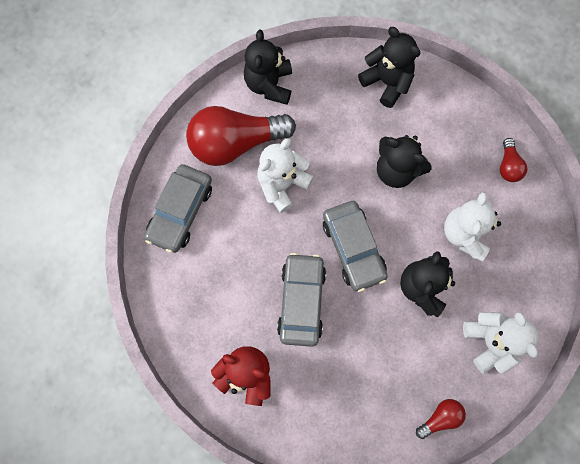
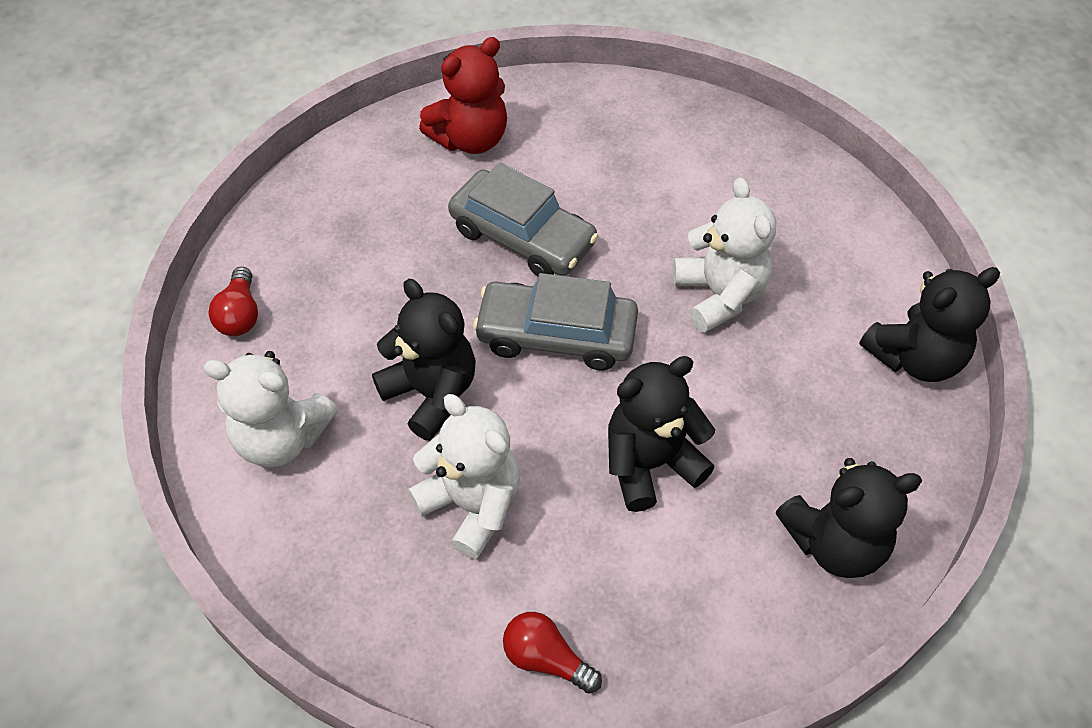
camera: 120 degrees right, 20 degrees down
(180, 211) = (747, 162): grey car -> none
(236, 143) = (825, 268): red light bulb -> none
(269, 84) = (915, 358): black teddy bear -> black teddy bear turned 120 degrees clockwise

